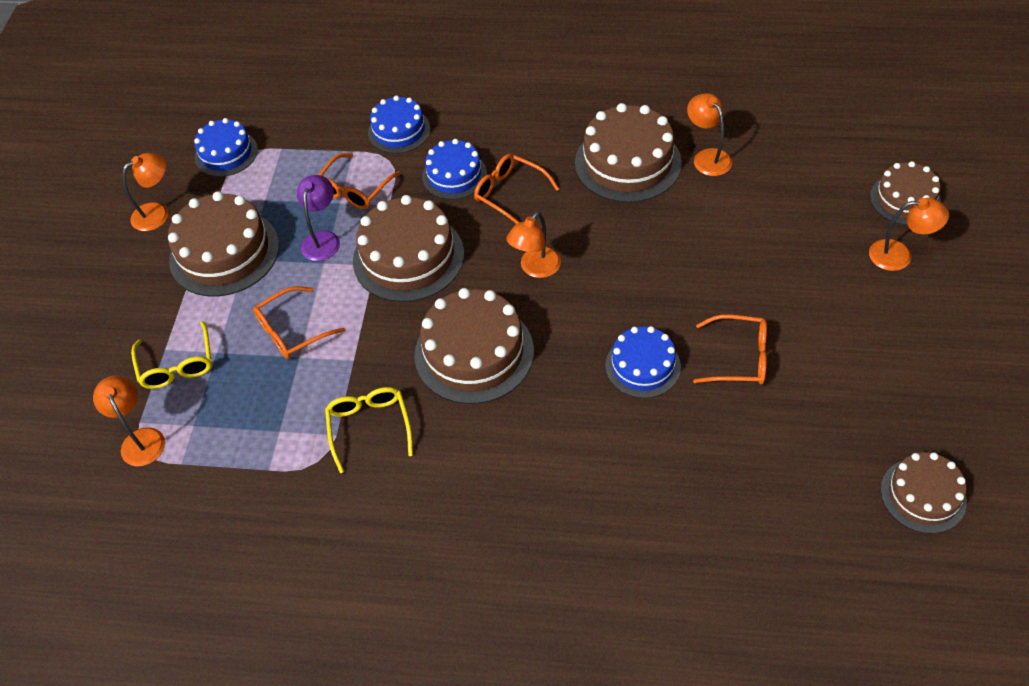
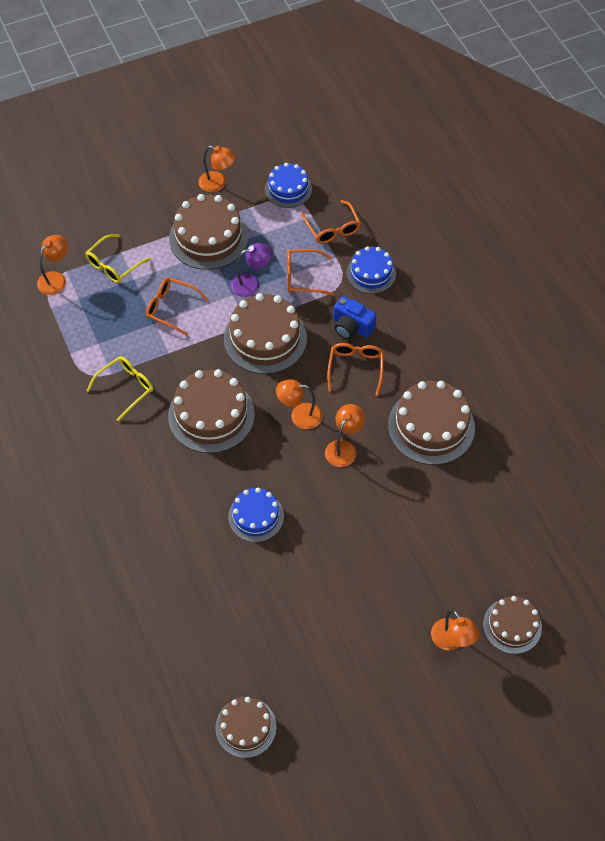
camera: 55 degrees right, 5 degrees up
(454, 175) = (351, 327): blue cake -> blue camera
(707, 157) = (470, 475): orange lamp -> orange lamp (344, 448)
(739, 358) = (296, 572): orange glasses -> orange glasses (332, 228)

